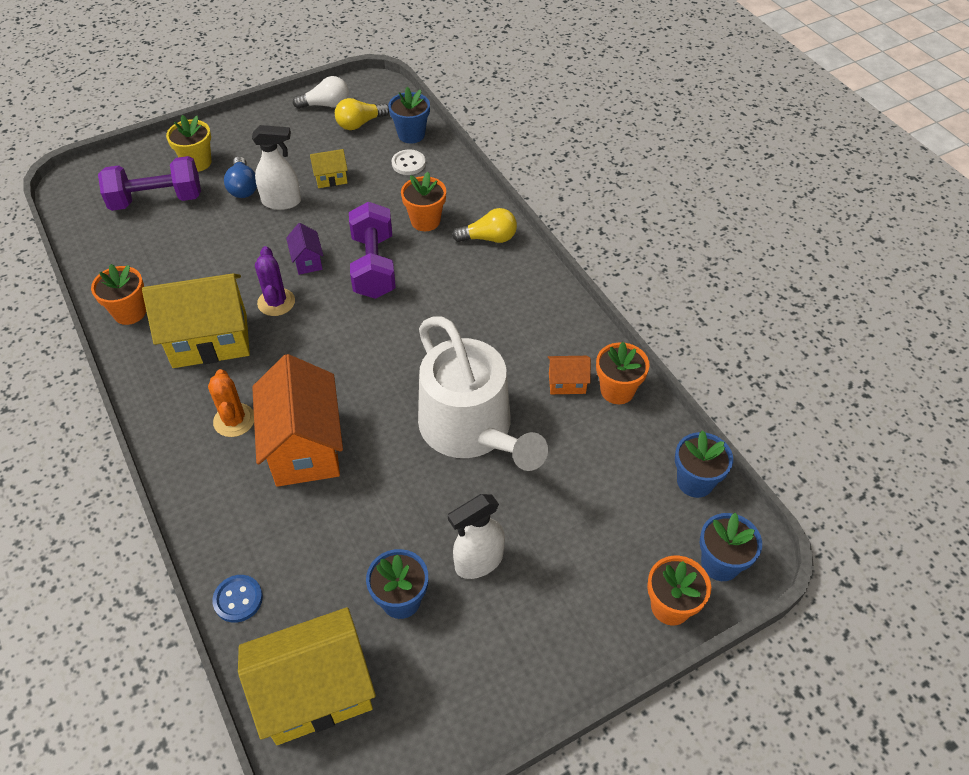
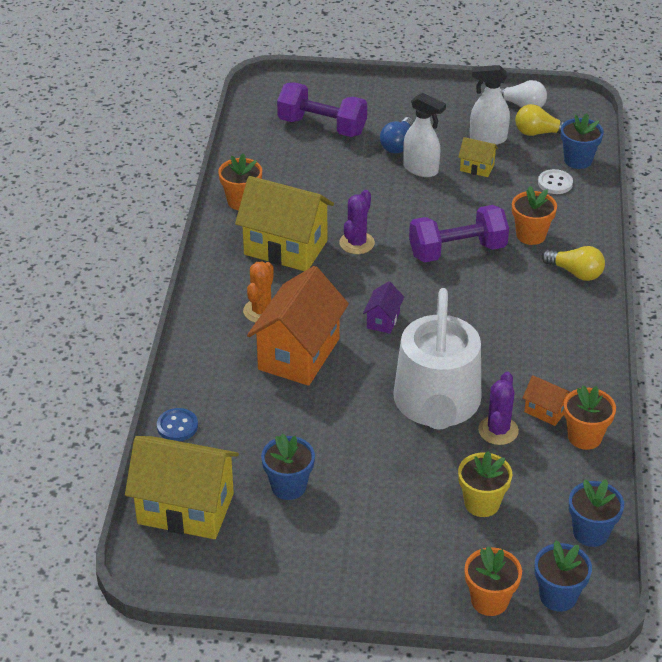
camera: 35 degrees right, 10 degrees down
(197, 162) = (375, 110): yellow flower pot -> yellow flower pot (482, 503)
(307, 261) = (406, 223): purple house -> purple house (383, 320)
(374, 266) = (457, 251): purple dumbbell -> purple dumbbell turned 45 degrees clockwise
(478, 562) = (365, 493): white spray bottle -> white spray bottle (487, 139)
(543, 425) = (498, 430): none -> purple cactus

